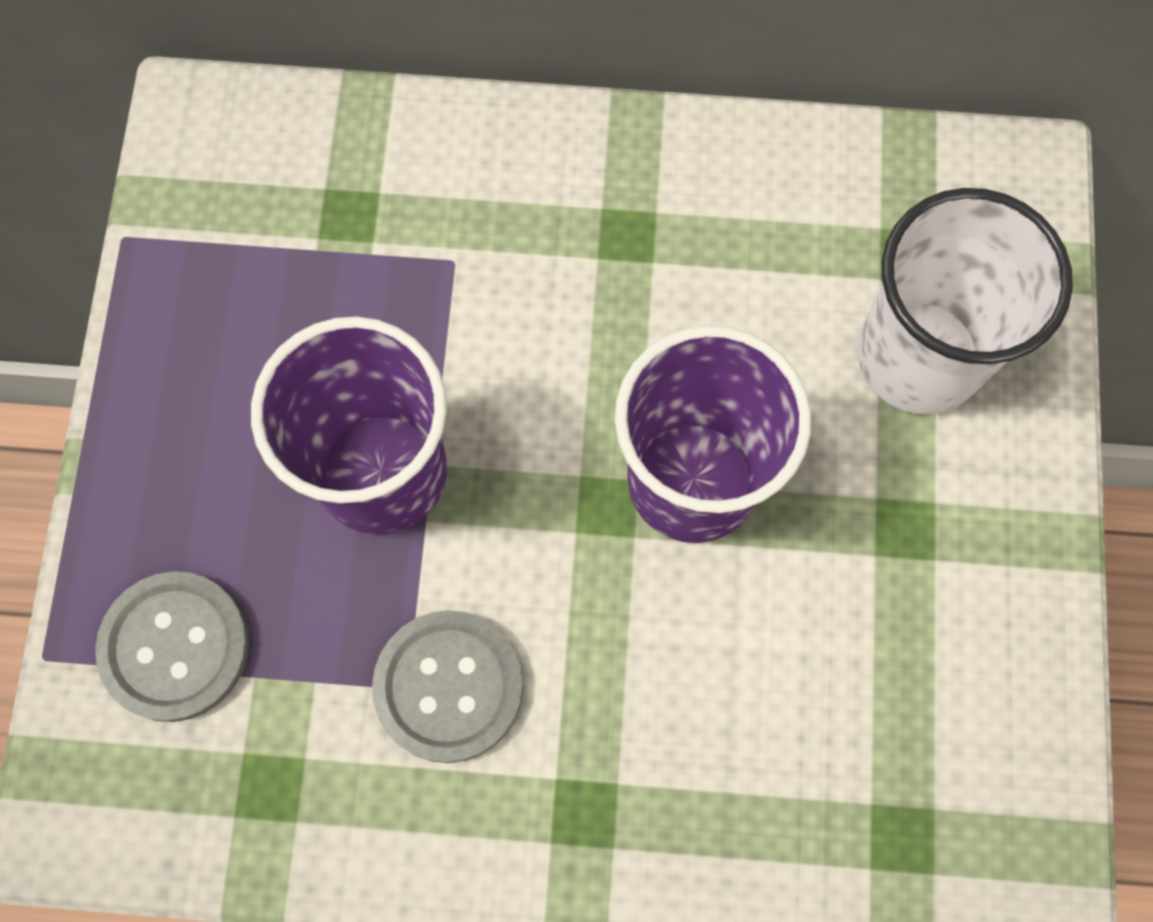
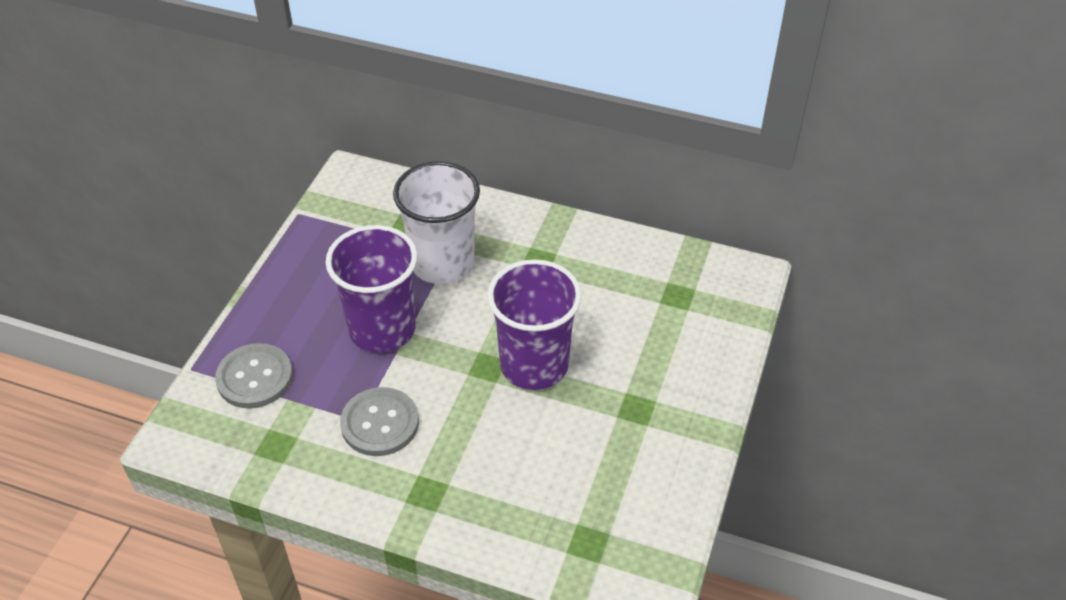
camera: 15 degrees right, 25 degrees down
(919, 356) = (668, 338): white cup -> white cup (442, 263)

